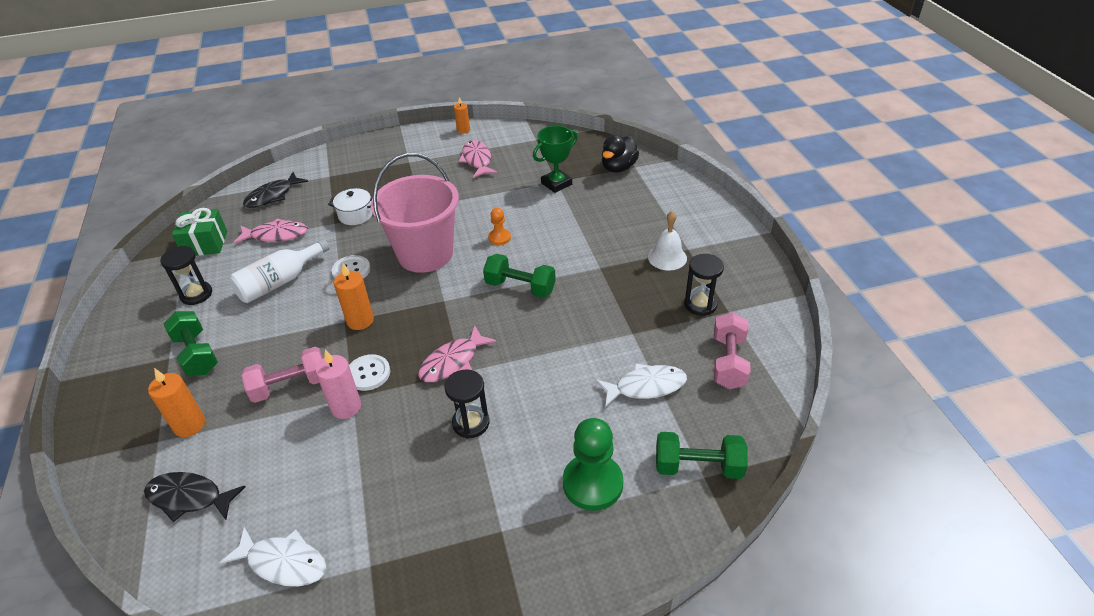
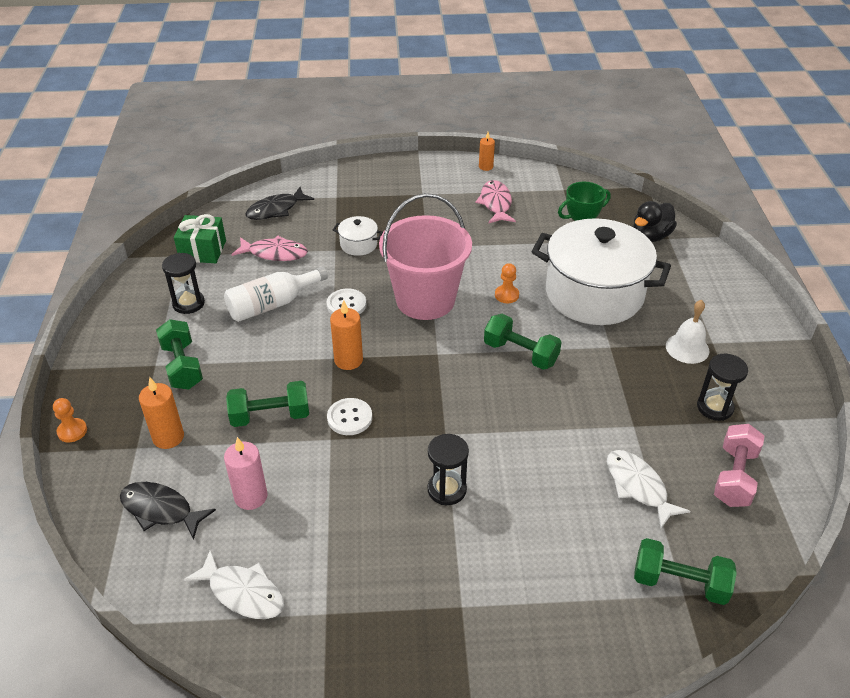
camera: 10 degrees right, 0 degrees up
(88, 437) = (72, 431): none -> orange pawn
(290, 386) = (270, 416): pink dumbbell -> green dumbbell
(346, 407) = (323, 448): pink candle -> pink candle (251, 497)
(453, 362) = (437, 421): pink fish -> none
(577, 224) = (594, 294): none -> white pot
(592, 483) = (563, 577): green pawn -> none
(646, 387) = (638, 486): white fish -> white fish turned 120 degrees counterclockwise

